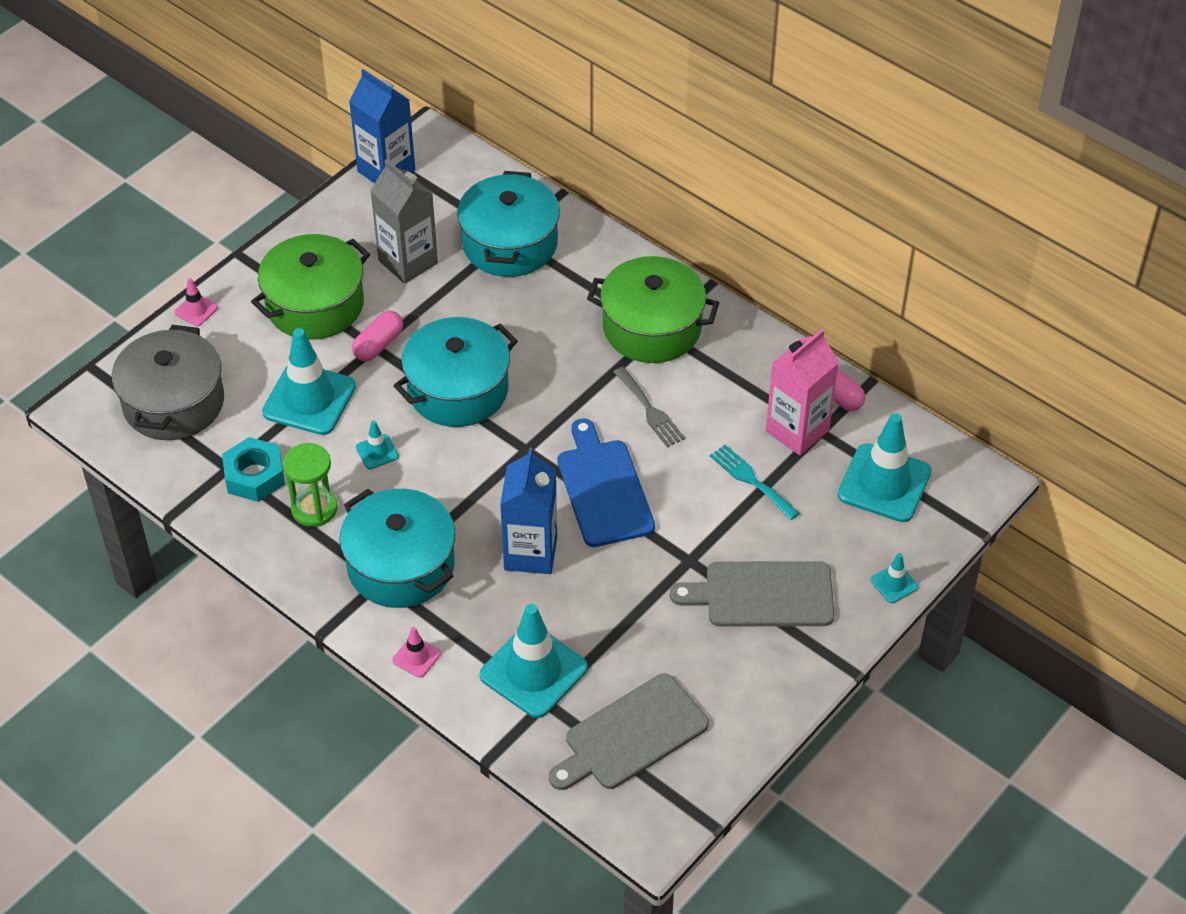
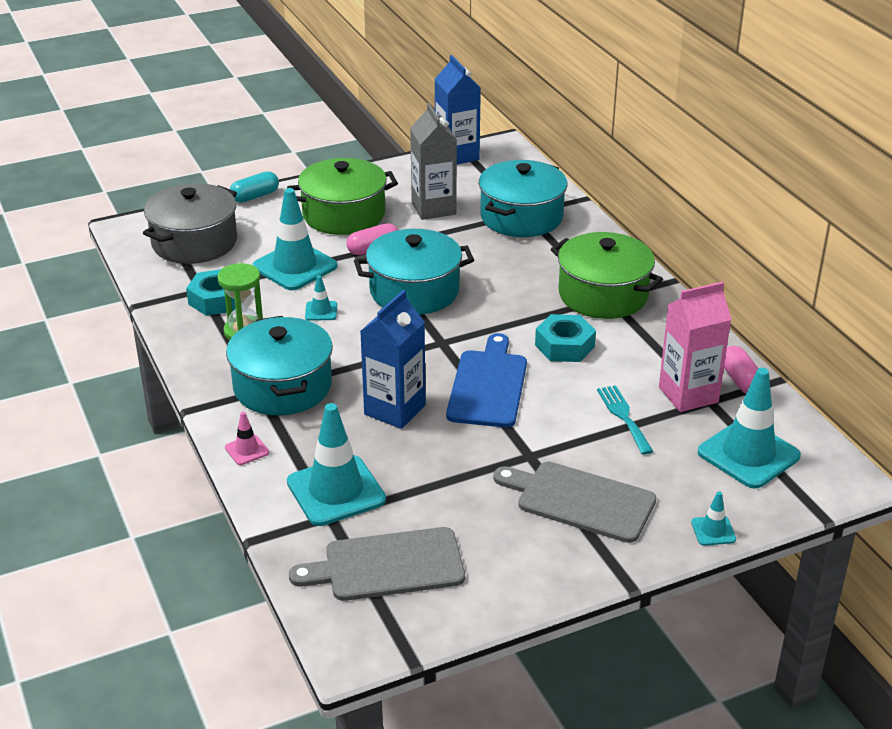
camera: 25 degrees right, 15 degrees down
(196, 310) = (255, 196): pink traffic cone -> turquoise capsule
(650, 410) = (564, 346): grey fork -> turquoise nut

